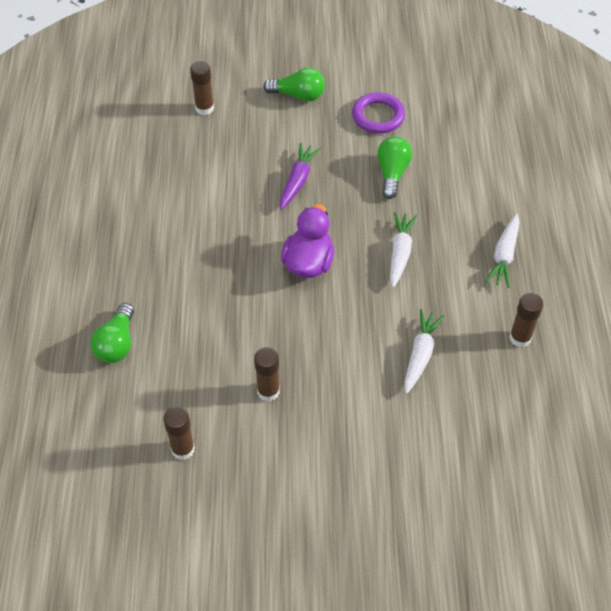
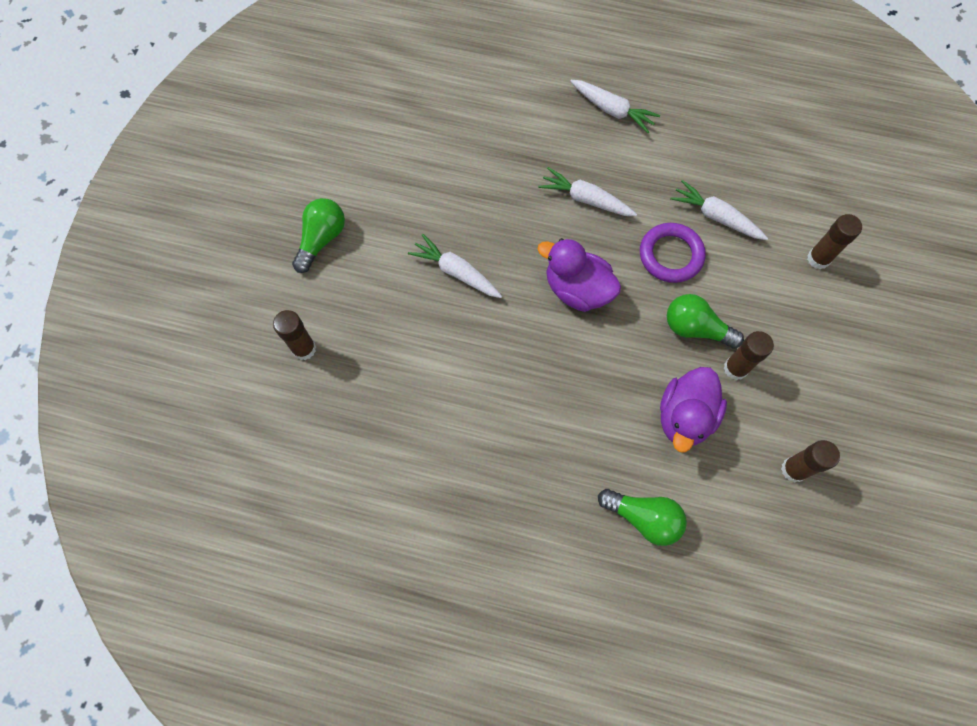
camera: 75 degrees left, 15 degrees up
(212, 359) = (684, 417): none -> purple duck
(297, 181) = (456, 272): purple carrot -> white carrot
(378, 116) = (385, 167): purple ring -> purple ring (671, 255)
(392, 173) = (475, 176): green light bulb -> green light bulb (695, 328)
(520, 338) = (712, 128): brown glue stick -> brown glue stick (818, 259)

